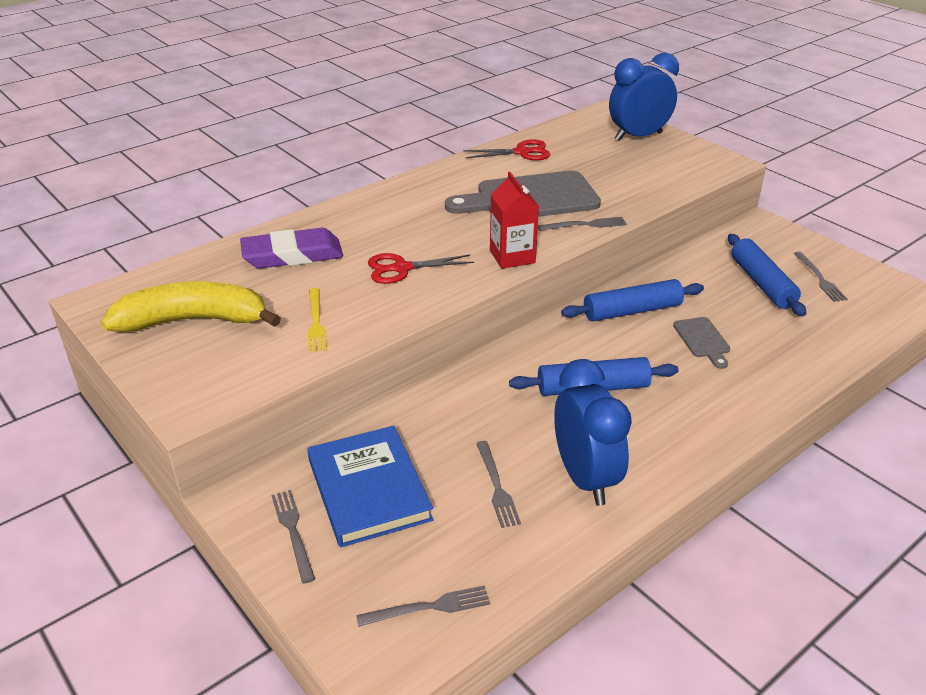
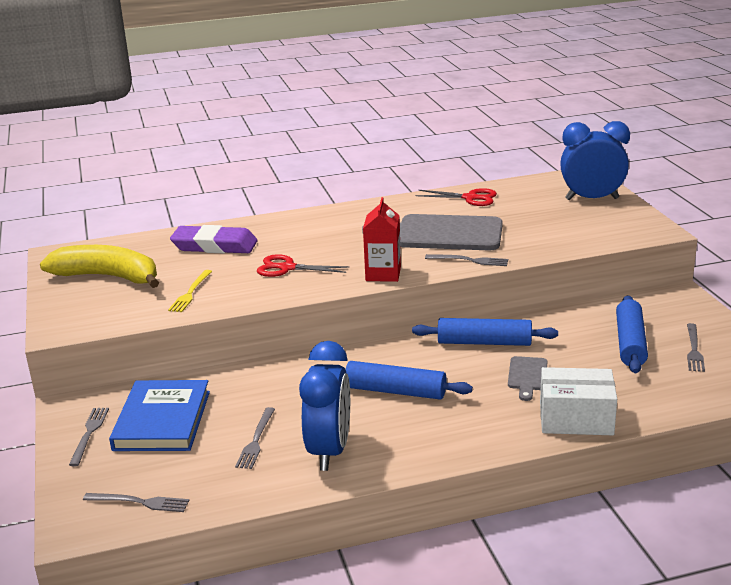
camera: 25 degrees right, 10 degrees down
(784, 377) = (576, 418): none -> white box

